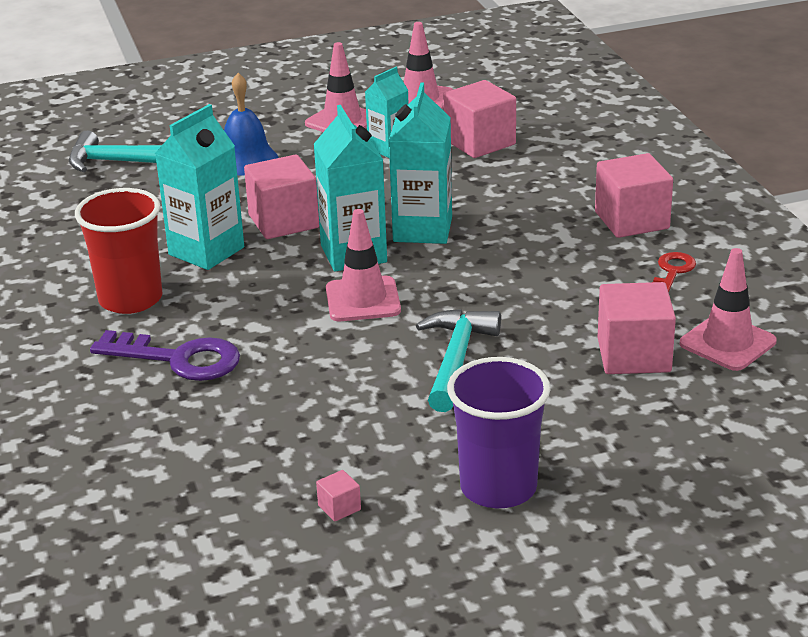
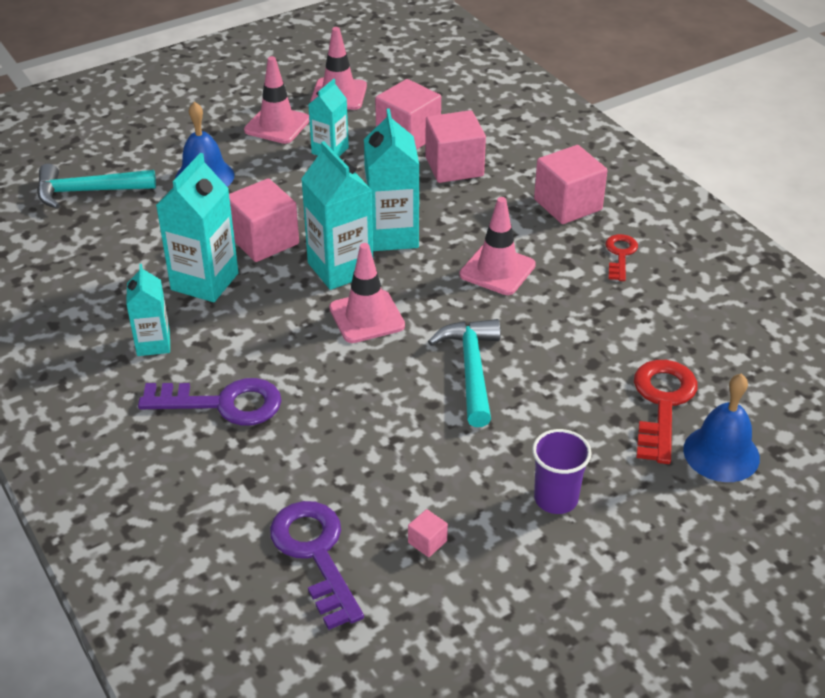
camera: 15 degrees left, 10 degrees up
(130, 299) = (153, 343): red cup -> turquoise carton
(216, 502) = (315, 554): none -> purple key
(498, 487) = (556, 499): purple cup -> purple cup, size x0.66
(634, 355) = (619, 345): pink cube -> pink cube (454, 166)
(659, 415) = (662, 404): none -> red key
(708, 470) = (721, 453): none -> blue bell
(727, 343) = (691, 321): pink traffic cone -> pink traffic cone (497, 270)

